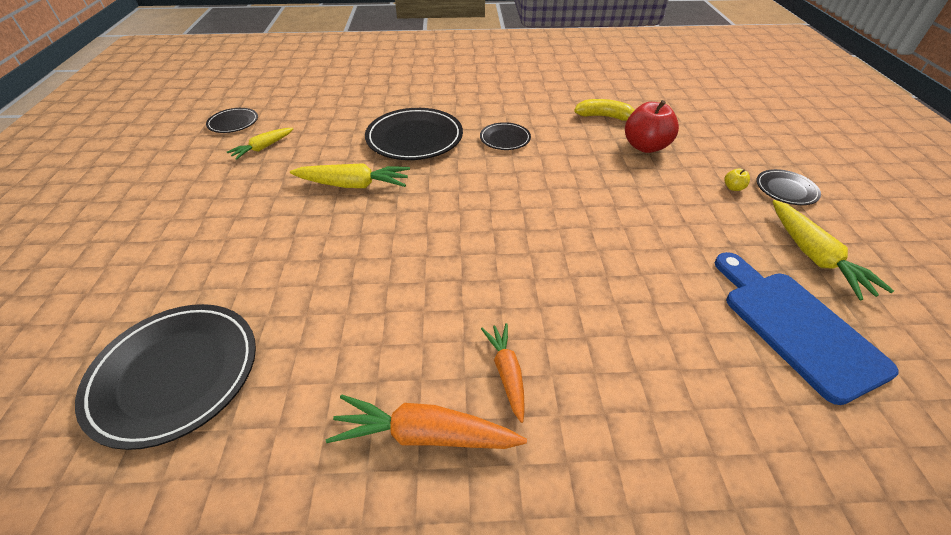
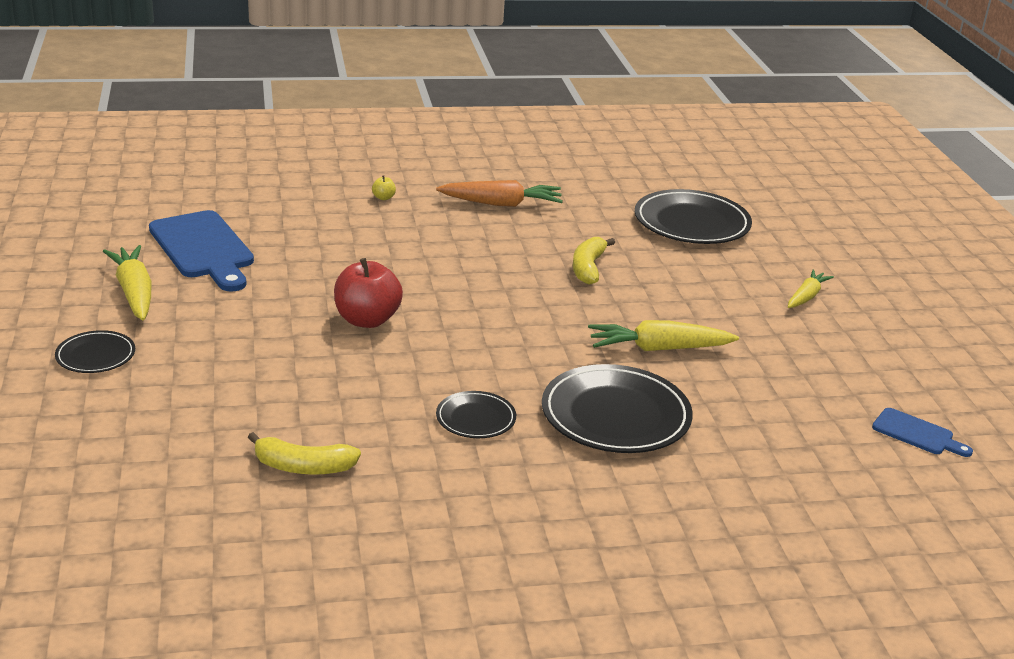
camera: 170 degrees right, 15 degrees down
(233, 123) = (916, 433): black plate -> blue cutting board
(263, 148) = (823, 393): yellow carrot -> yellow carrot (806, 296)
(363, 283) = (588, 268): none -> yellow banana
(506, 372) = (450, 226): orange carrot -> none
(645, 146) = (256, 412): red apple -> red apple (367, 320)
(733, 188) = (165, 356): yellow apple -> yellow apple (383, 198)

